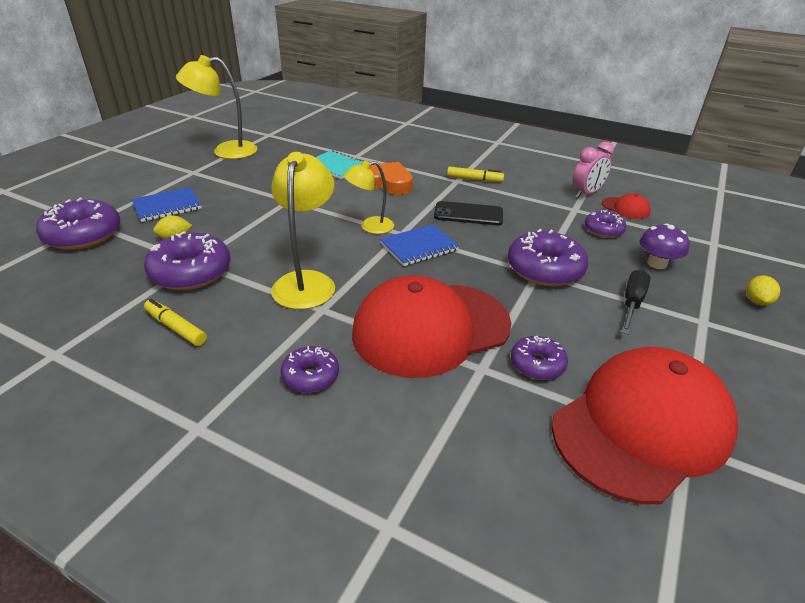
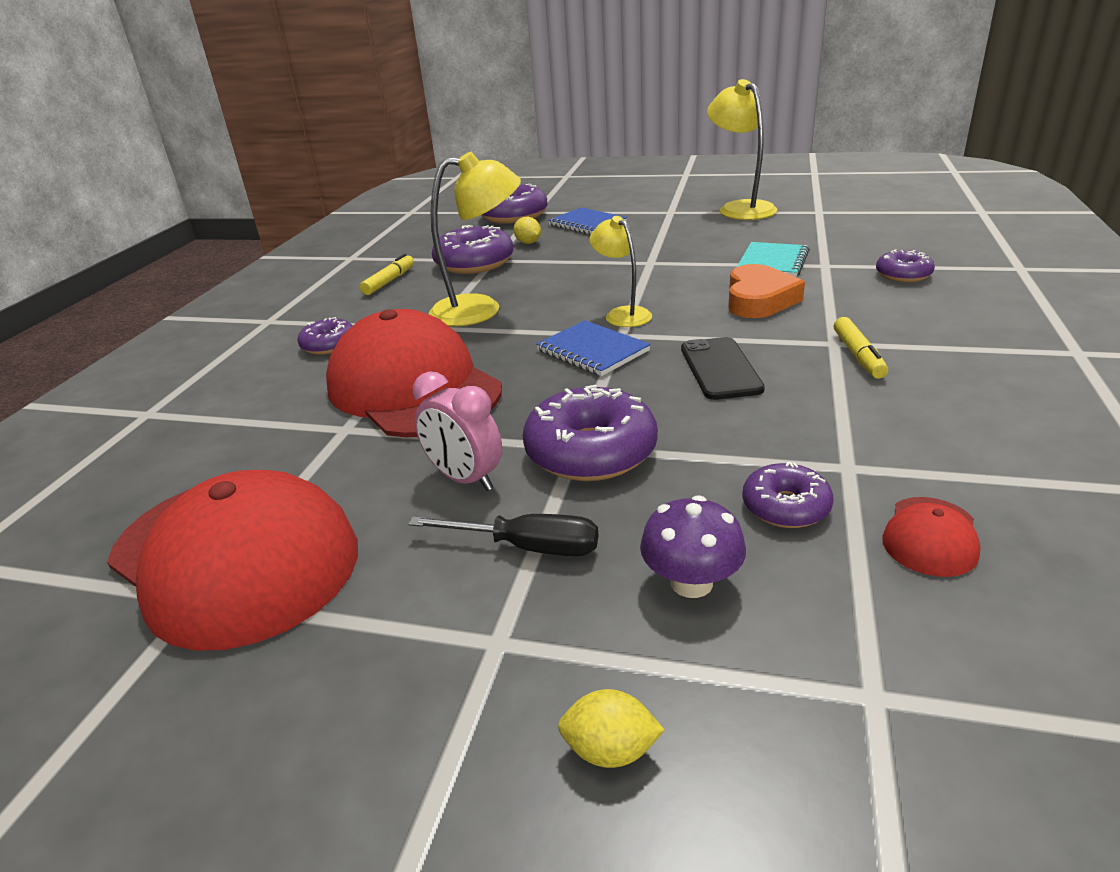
camera: 80 degrees right, 5 degrees down
(537, 364) = (355, 465): purple donut -> purple donut (903, 275)
(586, 194) = (946, 477): pink clock -> pink clock (465, 479)

